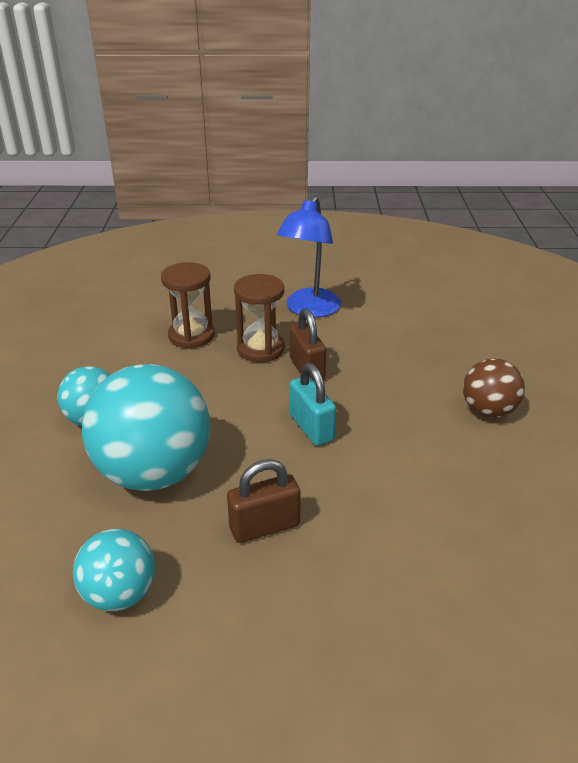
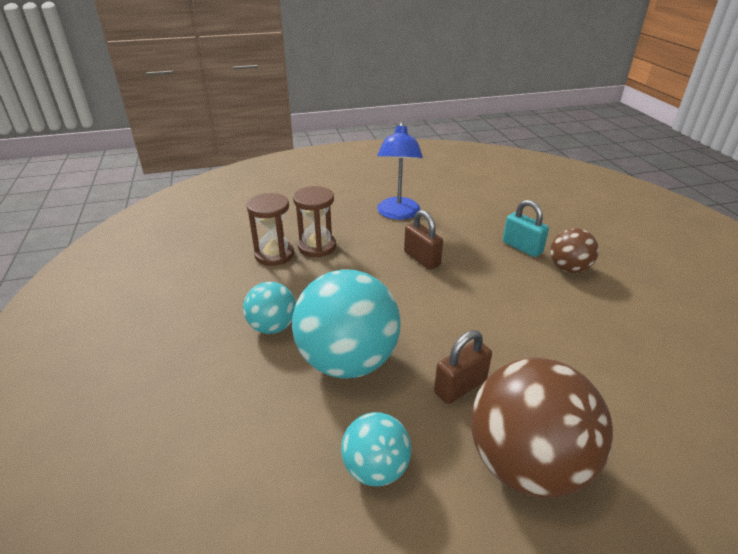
camera: 15 degrees left, 0 degrees up
(260, 349) = (378, 249): brown hourglass -> brown hourglass (274, 255)
(290, 629) = (526, 464): none -> brown ball
(311, 428) = (451, 303): turquoise padlock -> turquoise padlock (522, 247)

